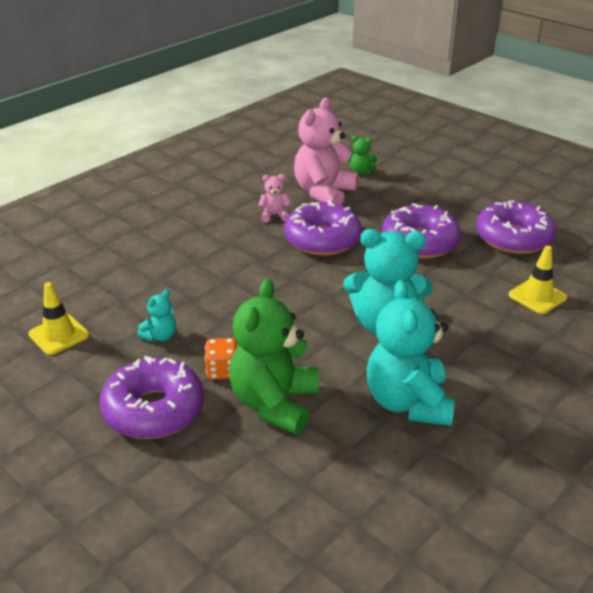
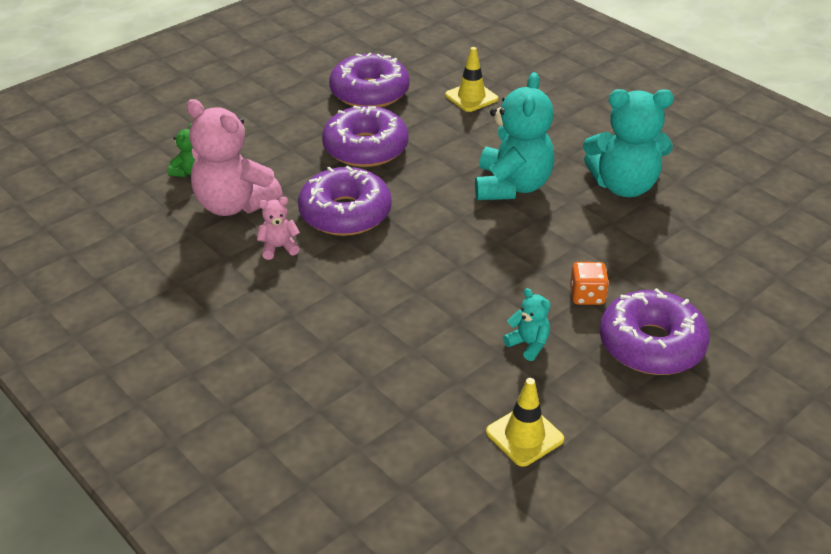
camera: 85 degrees left, 5 degrees up
(274, 215) = (279, 247): pink teddy bear -> pink teddy bear turned 75 degrees clockwise
(274, 403) = (633, 262): green teddy bear -> none

